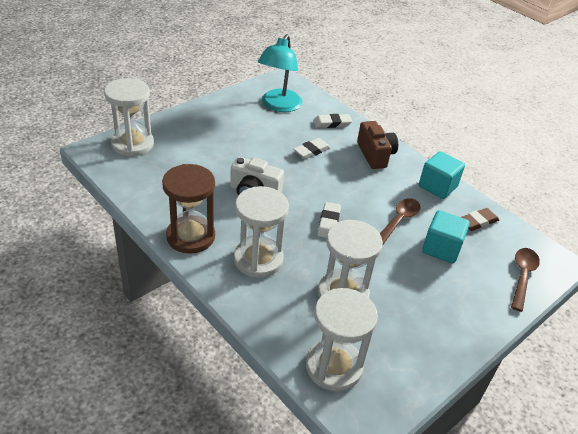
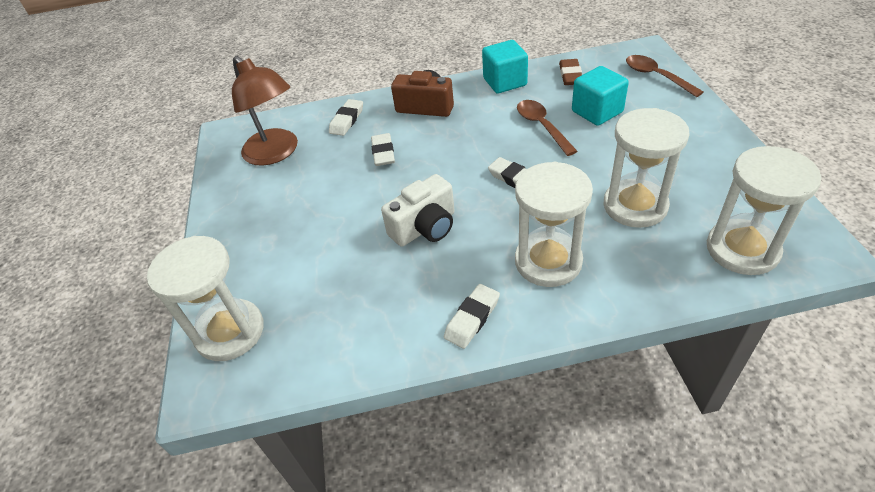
camera: 50 degrees left, 5 degrees up
(190, 236) = (472, 318): brown hourglass -> white eraser
(278, 106) = (276, 153): turquoise lamp -> brown lamp

